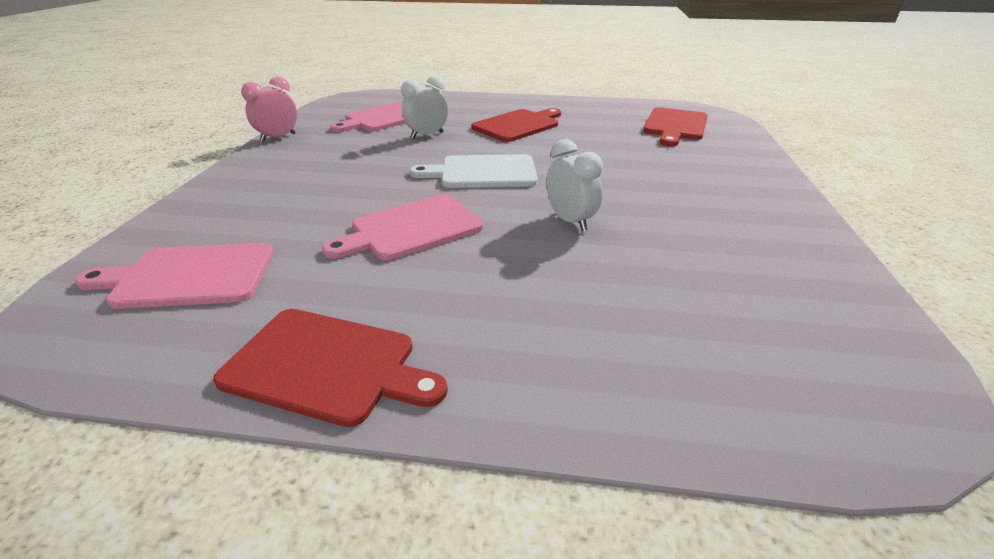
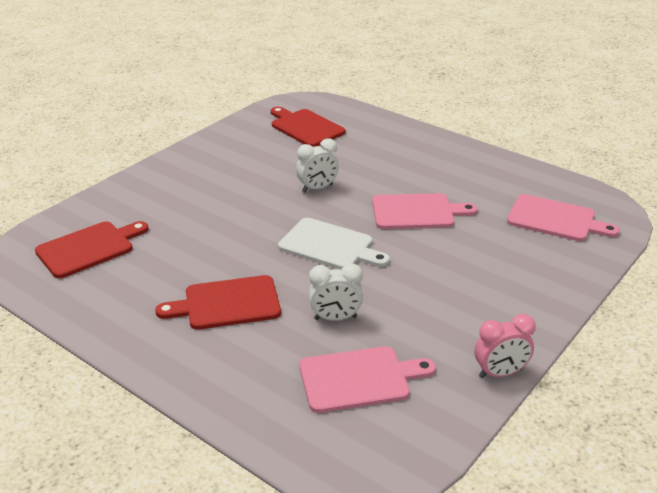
camera: 150 degrees left, 0 degrees up
(327, 365) = (485, 162): red cutting board -> red cutting board (305, 127)
(570, 221) = (317, 188): white clock -> white clock turned 120 degrees counterclockwise

